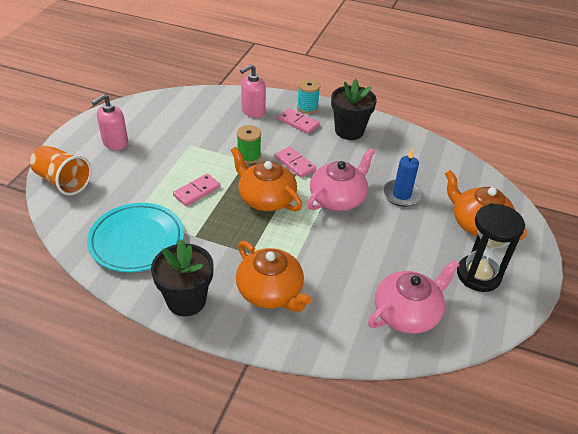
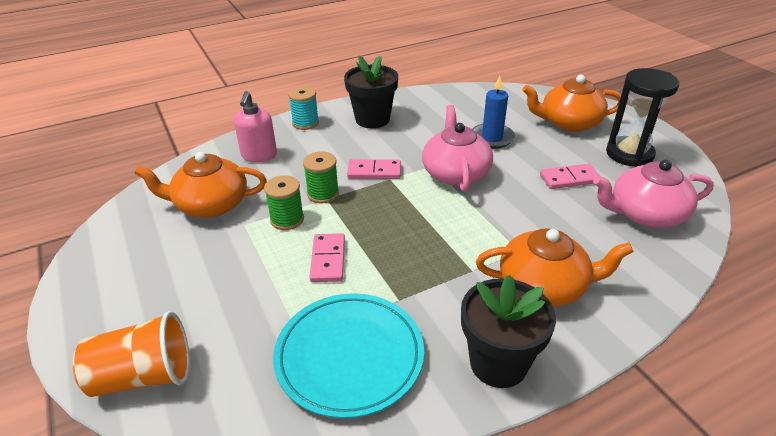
camera: 45 degrees left, 5 degrees down
(115, 143) = (146, 284): pink soap dispenser -> none
(211, 157) = (287, 219): none -> green spool
(266, 198) = (401, 216): orange teapot -> orange teapot (210, 205)
(298, 123) = (318, 139): pink domino -> pink domino (569, 179)
(407, 313) = (645, 214): pink teapot -> pink teapot turned 105 degrees counterclockwise

